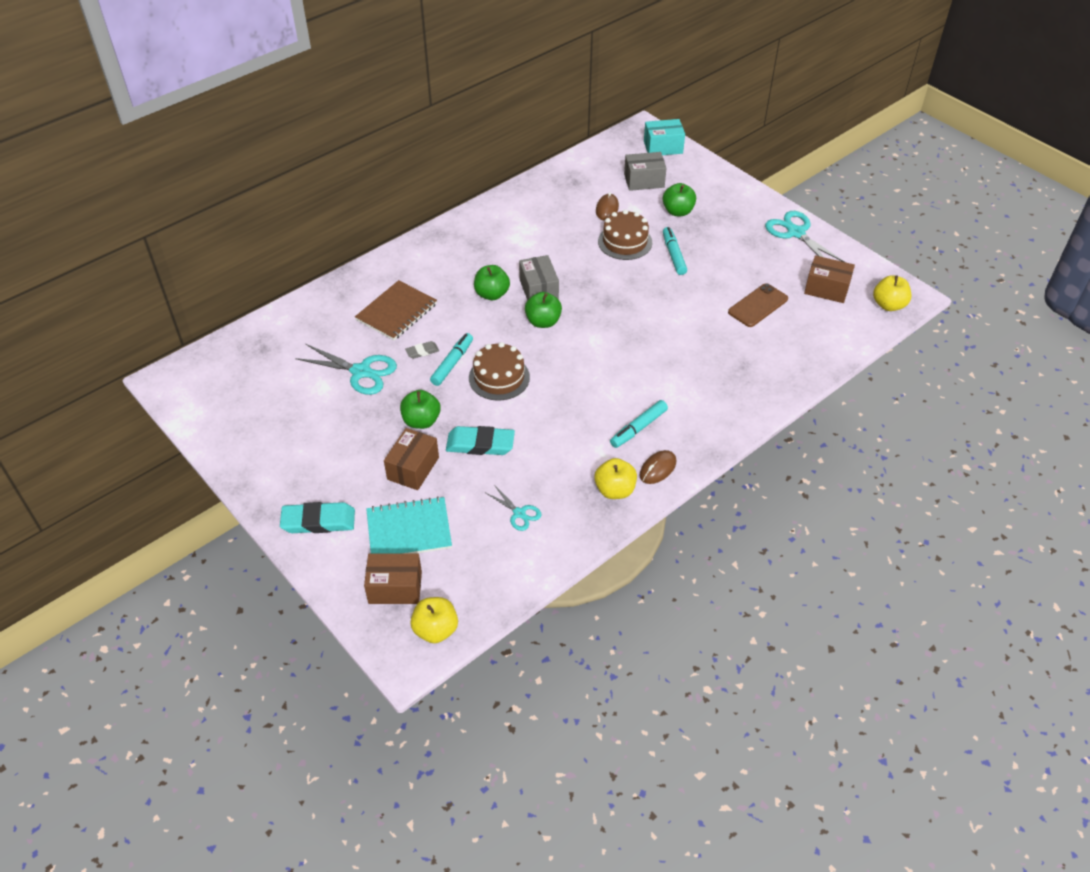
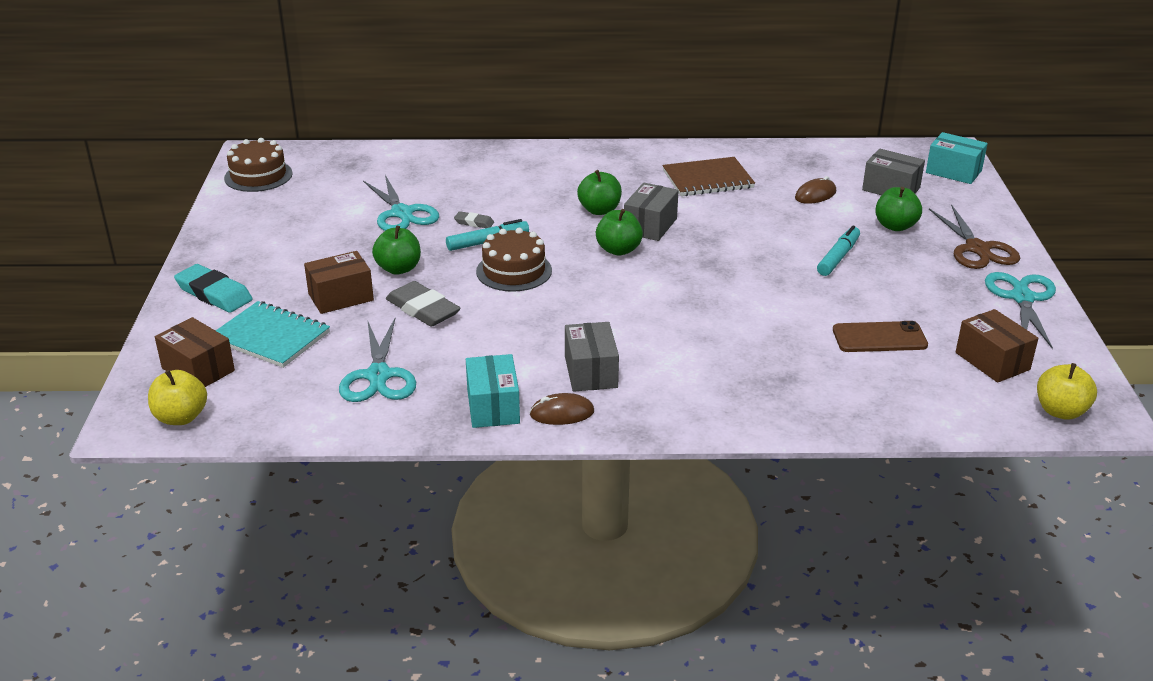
camera: 40 degrees right, 15 degrees down
(397, 312) = (494, 187): brown notebook -> brown notebook (708, 179)
(480, 444) = (423, 309): turquoise eraser -> grey eraser
(519, 513) = (378, 376): turquoise scissors -> turquoise scissors, size x1.80
(615, 490) = (493, 407): yellow apple -> turquoise box
(625, 242) = (797, 226): brown cake -> brown cake (258, 176)
(638, 428) = (591, 372): turquoise marker -> grey box
(737, 206) = (977, 249): none -> brown scissors

